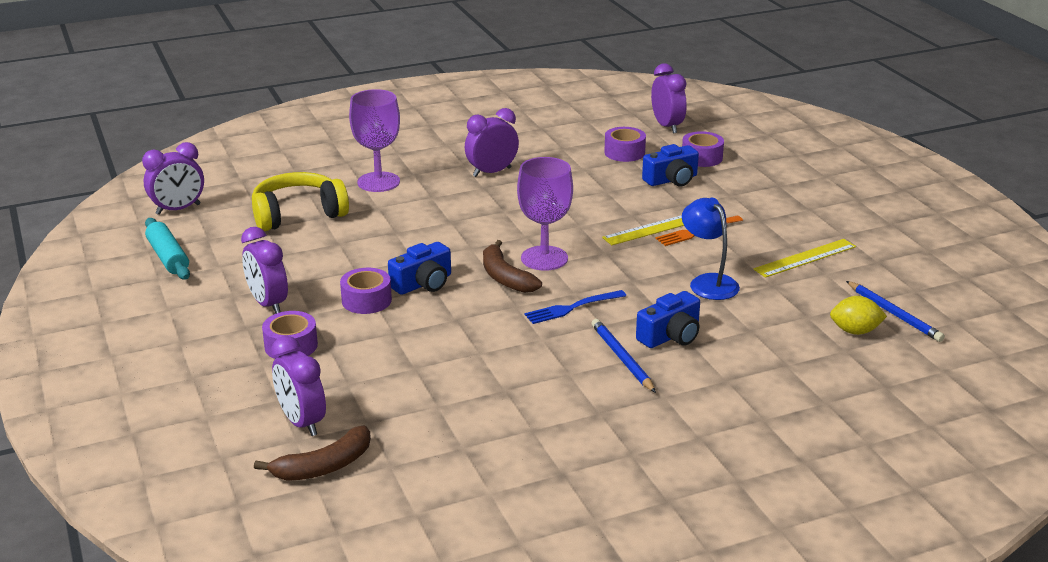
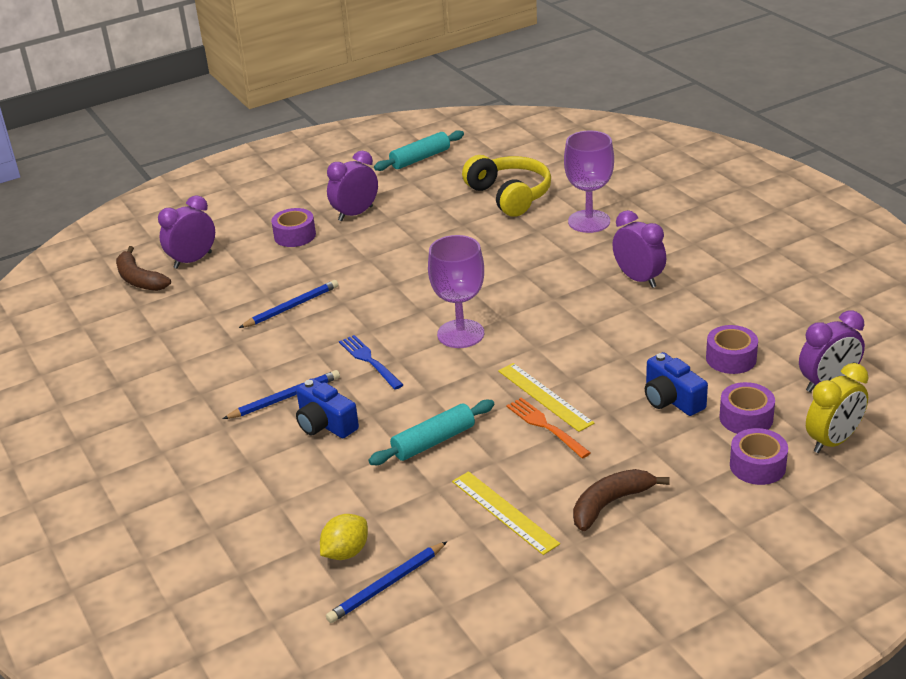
camera: 85 degrees right, 5 degrees up
(178, 209) = (501, 144): purple clock -> none
(366, 300) = (367, 255): purple tape -> purple tape (757, 466)
(423, 283) = (400, 277): blue camera -> none
(450, 351) = (291, 307): none -> blue pencil
(505, 277) = (419, 317): brown banana -> brown banana (610, 504)
(708, 282) = (433, 441): blue lamp -> turquoise rolling pin
(734, 135) = (833, 441): none -> yellow clock
(855, 331) = (346, 552): yellow lemon -> yellow lemon turned 45 degrees clockwise

